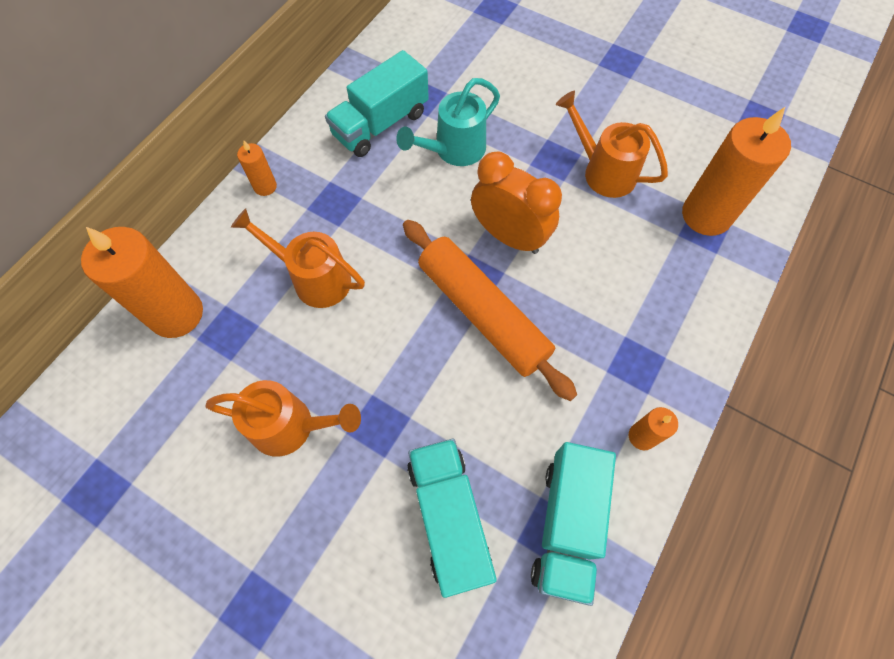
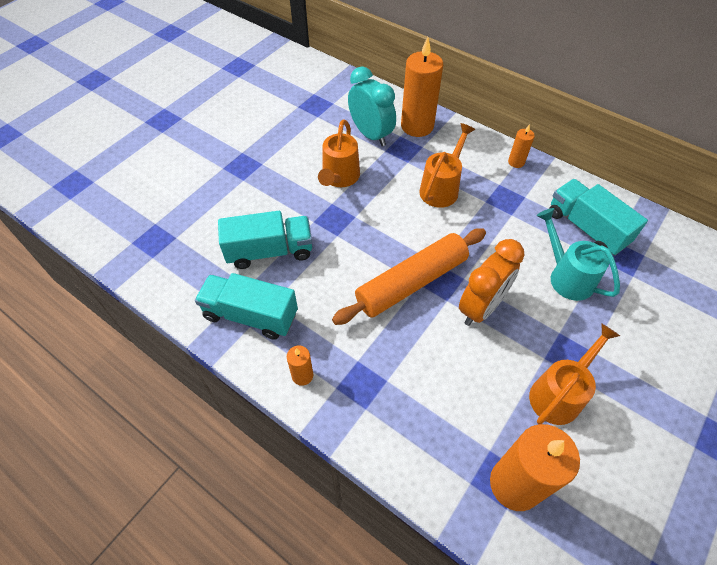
camera: 95 degrees right, 10 degrees down
(191, 384) = (371, 135): none -> turquoise clock

